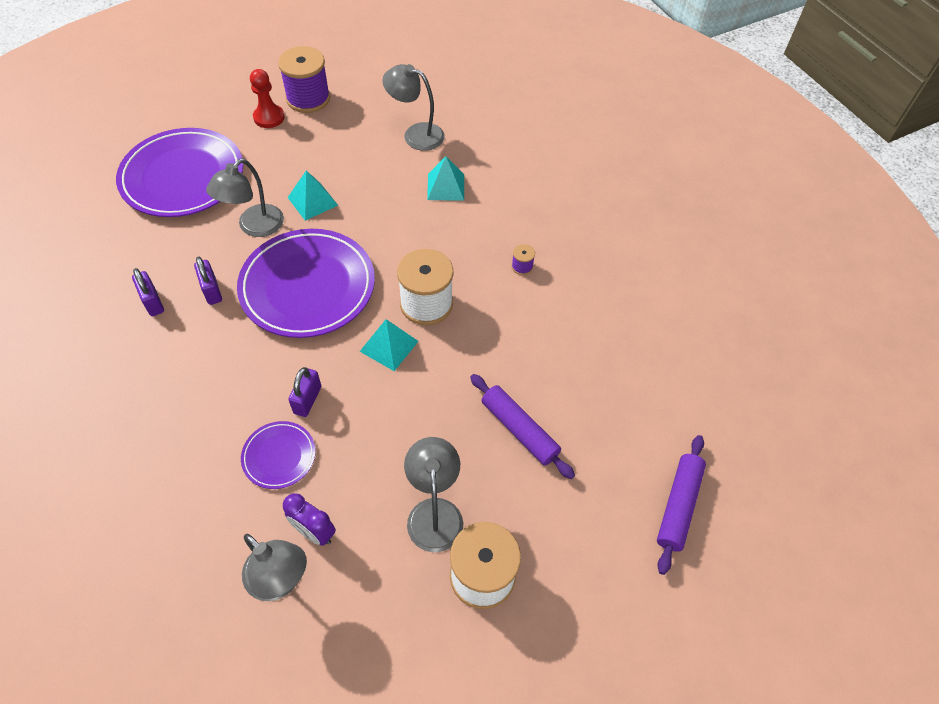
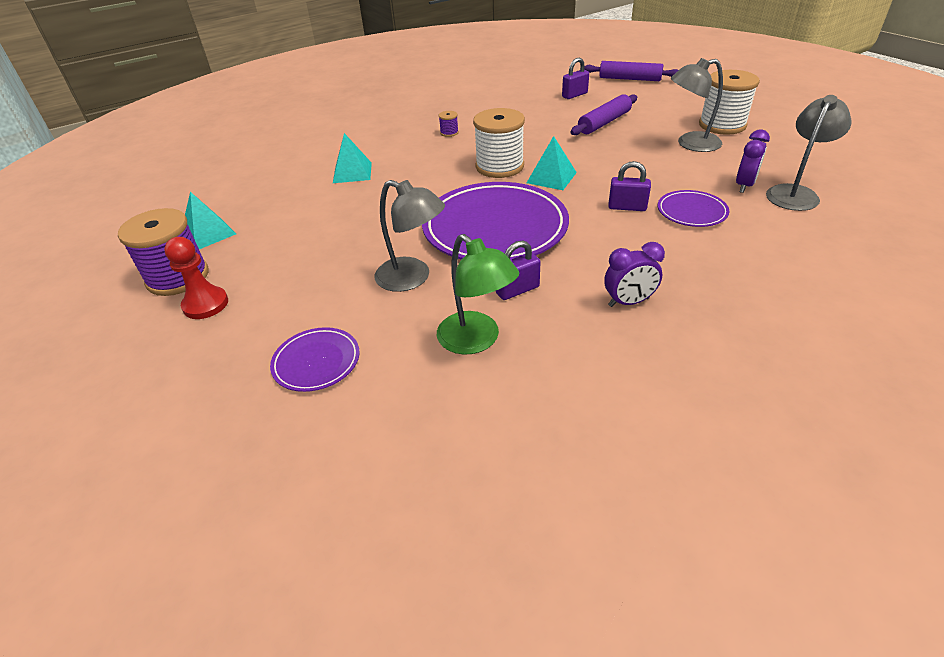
camera: 90 degrees left, 15 degrees down
(153, 302) = (548, 334): purple padlock -> purple padlock (574, 95)
(165, 260) = (476, 340): none -> green lamp
(165, 362) = (628, 302): none -> purple clock
(183, 177) = (316, 362): purple plate -> purple plate, size x0.47
(312, 201) = (370, 244): turquoise pyramid -> turquoise pyramid (208, 233)
(416, 134) = (270, 196): grey lamp -> none

